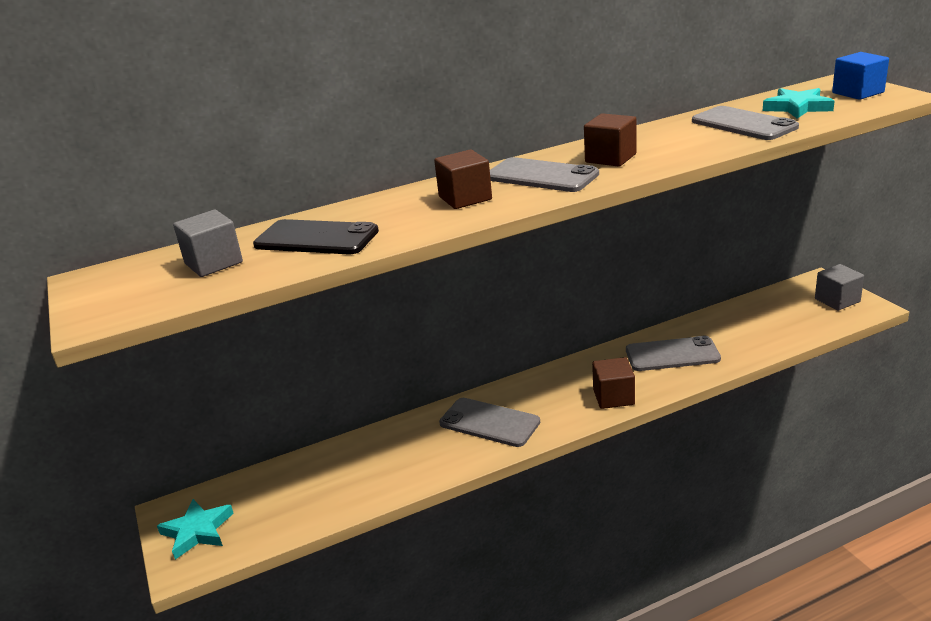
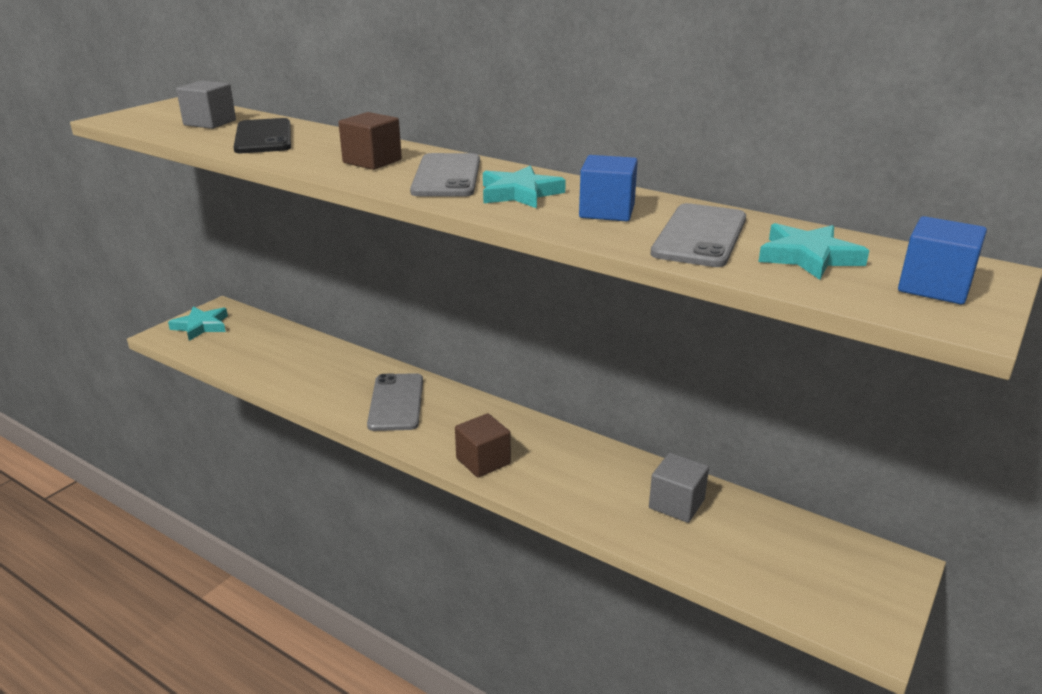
camera: 55 degrees right, 0 degrees up
(610, 158) = (519, 193): brown cube -> turquoise star
(672, 354) = (595, 480): grey phone -> none
(676, 140) = (607, 211): none -> blue cube
(837, 300) = (858, 594): grey cube -> grey cube (676, 504)

